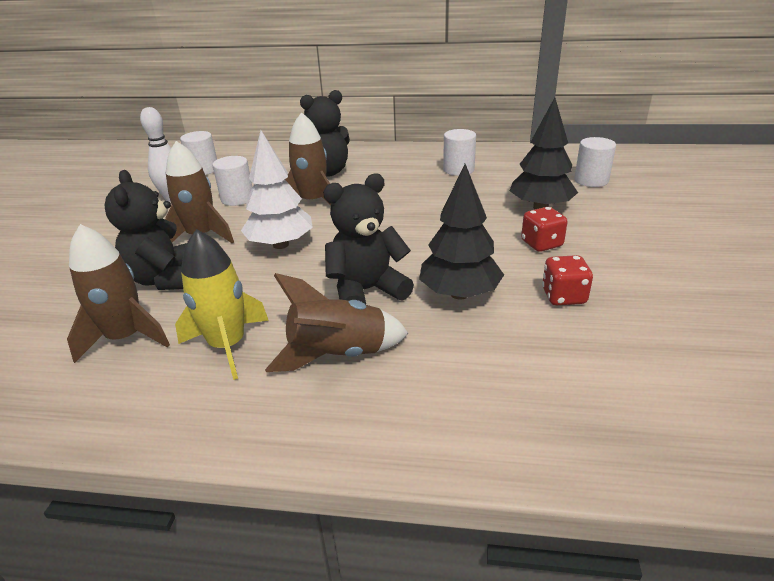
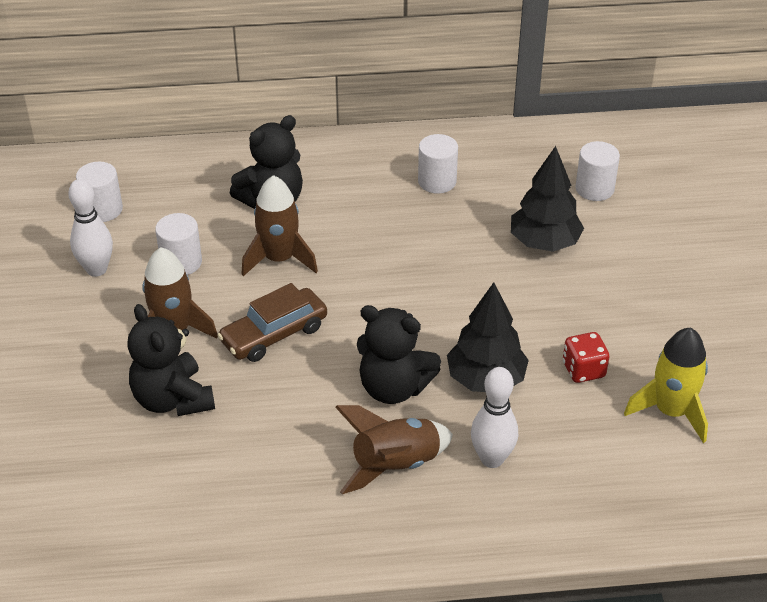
camera: 15 degrees left, 10 degrees up
(126, 337) = (180, 476): brown rocket -> none
(228, 346) = (287, 471): yellow rocket -> yellow rocket (671, 411)
(280, 245) = (274, 334): white tree -> brown car
(366, 291) = (394, 388): black teddy bear -> black teddy bear turned 120 degrees counterclockwise
(445, 362) = (492, 459): none -> white bowling pin
(541, 244) = (553, 301): red dice -> none

